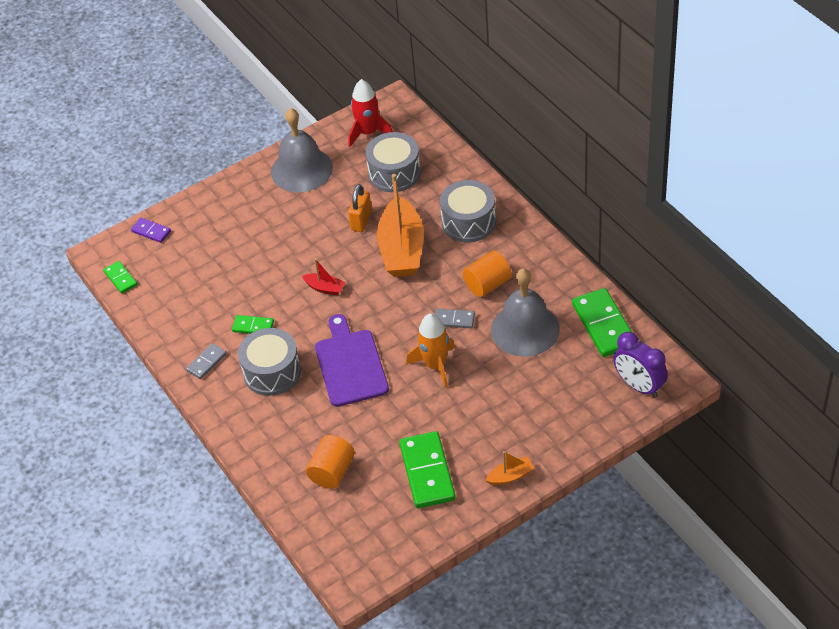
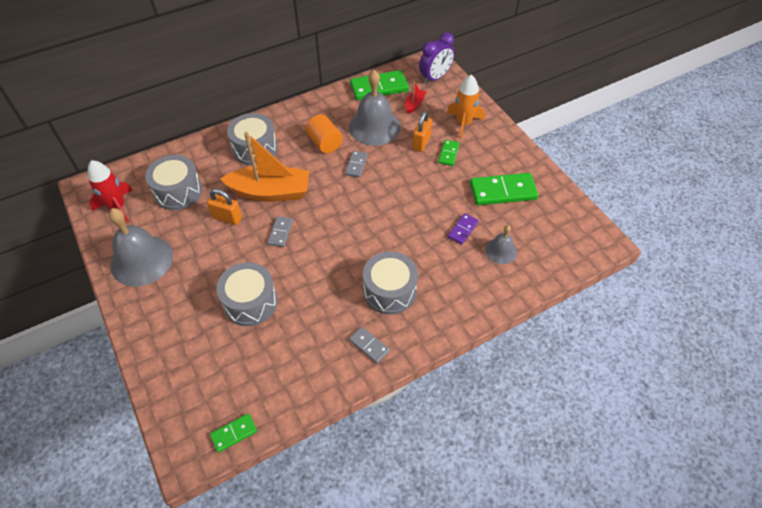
camera: 90 degrees left, 5 degrees up
(151, 231) = (173, 401): purple domino -> purple domino (462, 230)
(253, 326) = (332, 305): green domino -> green domino (448, 154)
(255, 262) = (250, 302): none -> grey drum
(325, 288) = (300, 248): red boat -> red boat (414, 104)
(332, 472) = (501, 251): orange cylinder -> grey bell
(344, 268) = (280, 232): none -> grey domino
(350, 364) = (390, 233): purple cutting board -> none
(435, 365) = (400, 179): orange rocket -> orange rocket (463, 123)
(502, 381) = (421, 143): none -> orange padlock
(510, 476) = (507, 146): orange boat -> none

